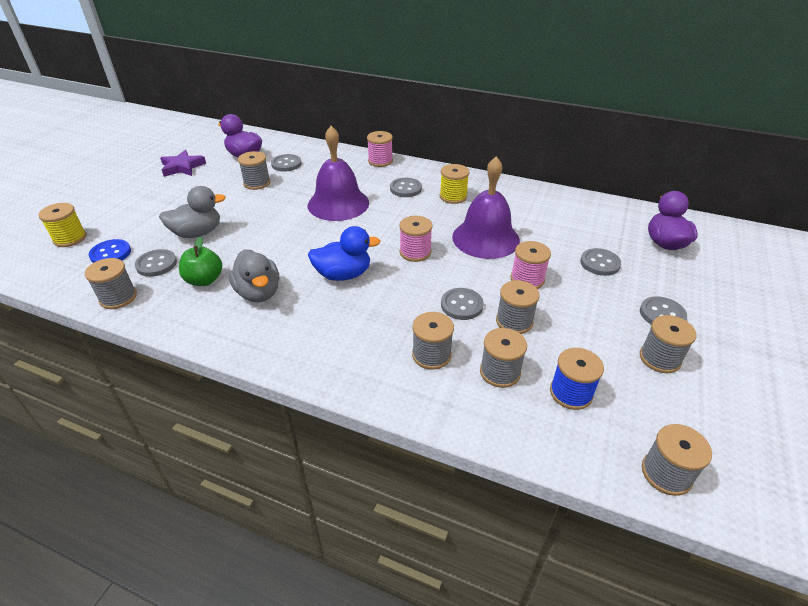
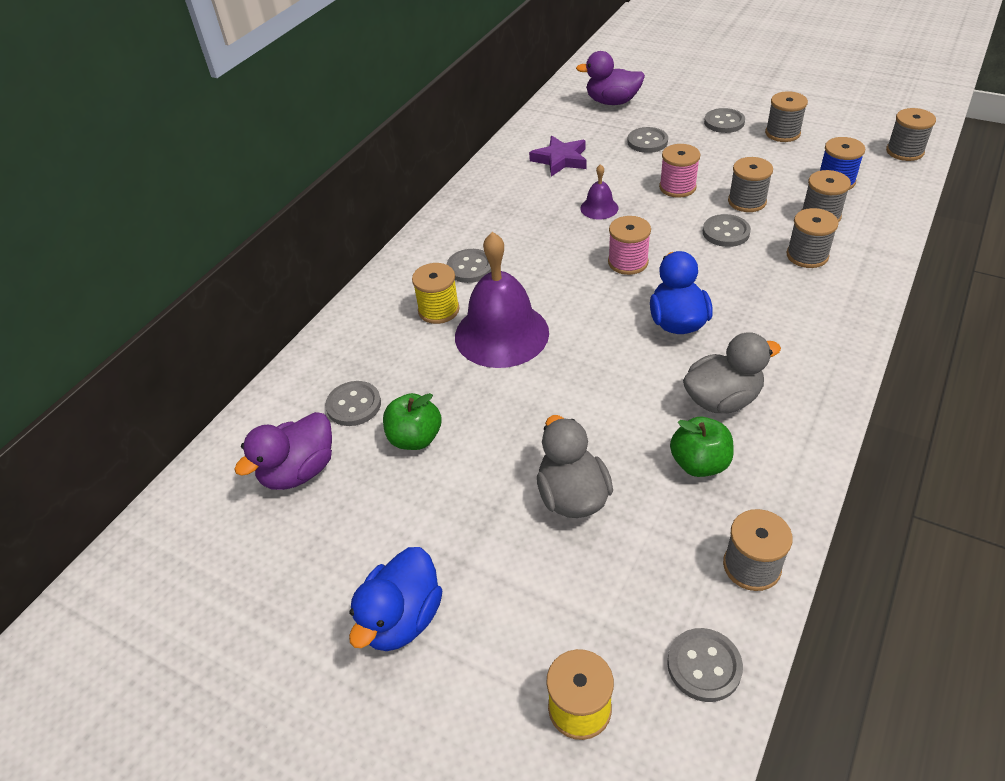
camera: 80 degrees left, 5 degrees up
(111, 254) = (632, 614): blue button -> none
(145, 189) = (401, 618): none -> blue duck
(156, 264) = (662, 535): grey button -> grey button (704, 666)
(182, 167) = (317, 571): purple star -> purple star (560, 159)
(257, 183) = (415, 438): grey spool -> green apple
(380, 161) = (377, 292): pink spool -> none
(453, 197) = (499, 227): yellow spool -> yellow spool (438, 310)
(485, 238) = (599, 208): purple bell -> purple bell, size x0.47

